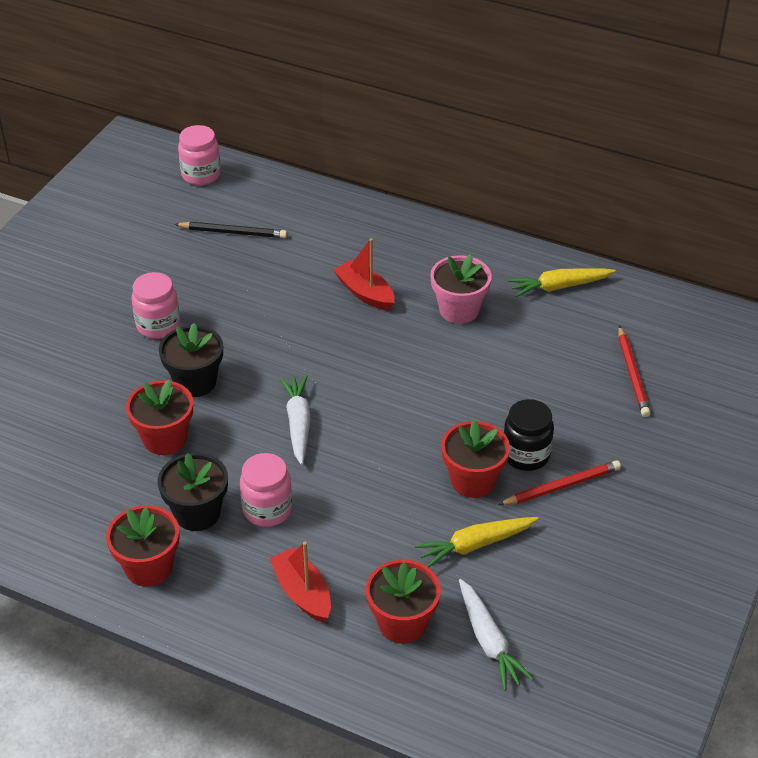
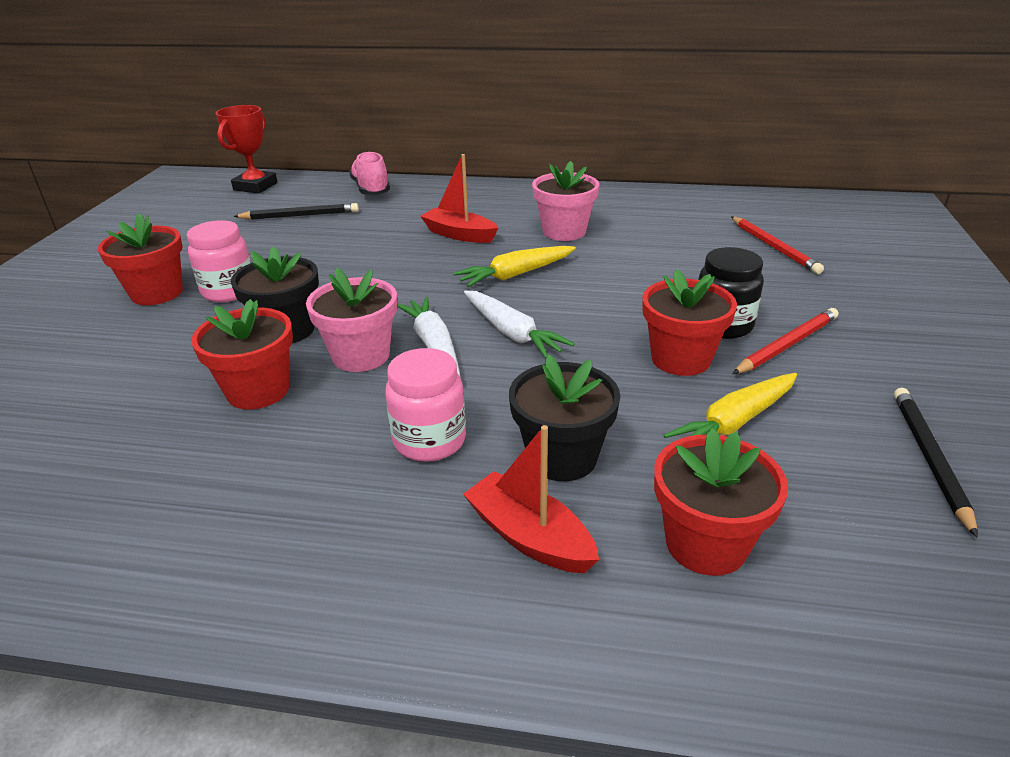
camera: 15 degrees left, 10 degrees down
(148, 567) = (263, 556): red flower pot -> red flower pot (157, 293)
(197, 513) = (326, 465): black flower pot -> black flower pot (562, 457)
(201, 175) = (255, 186): pink jar -> red trophy
(243, 421) = (361, 355): none -> pink flower pot
(307, 204) = (371, 189): none -> pink shoe
(489, 641) = (850, 538): white carrot -> white carrot (512, 333)
(559, 287) = (650, 204): yellow carrot -> yellow carrot (515, 275)
(584, 603) = (929, 458): none -> black pencil

